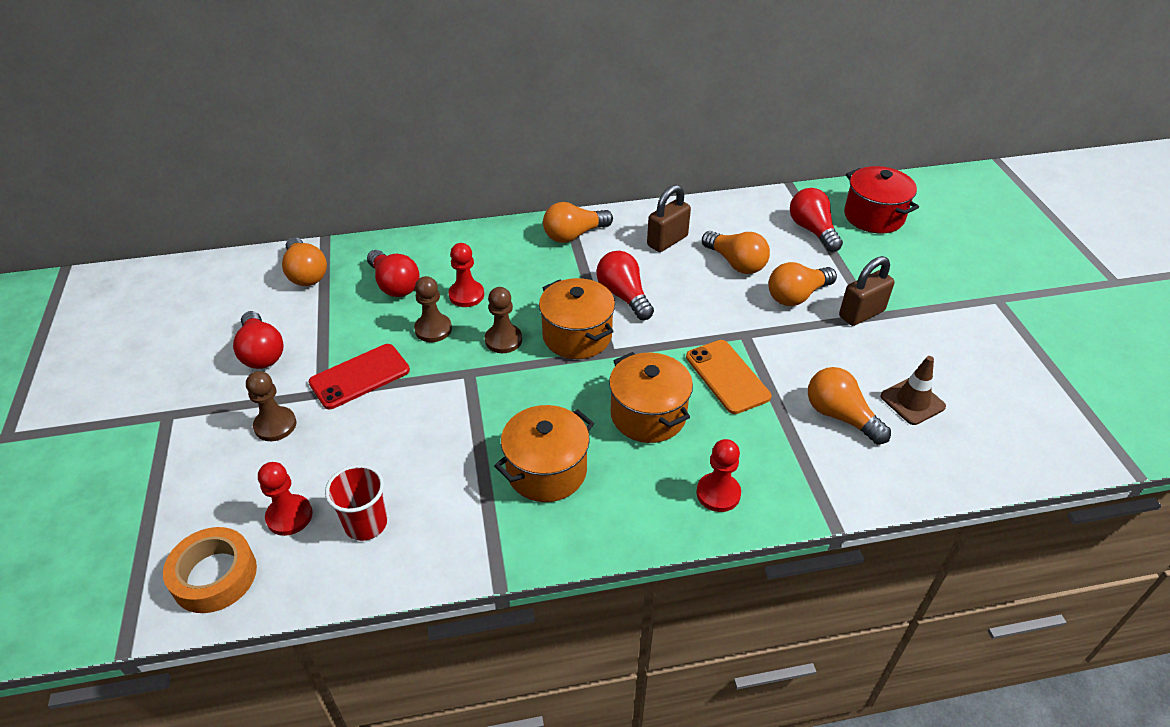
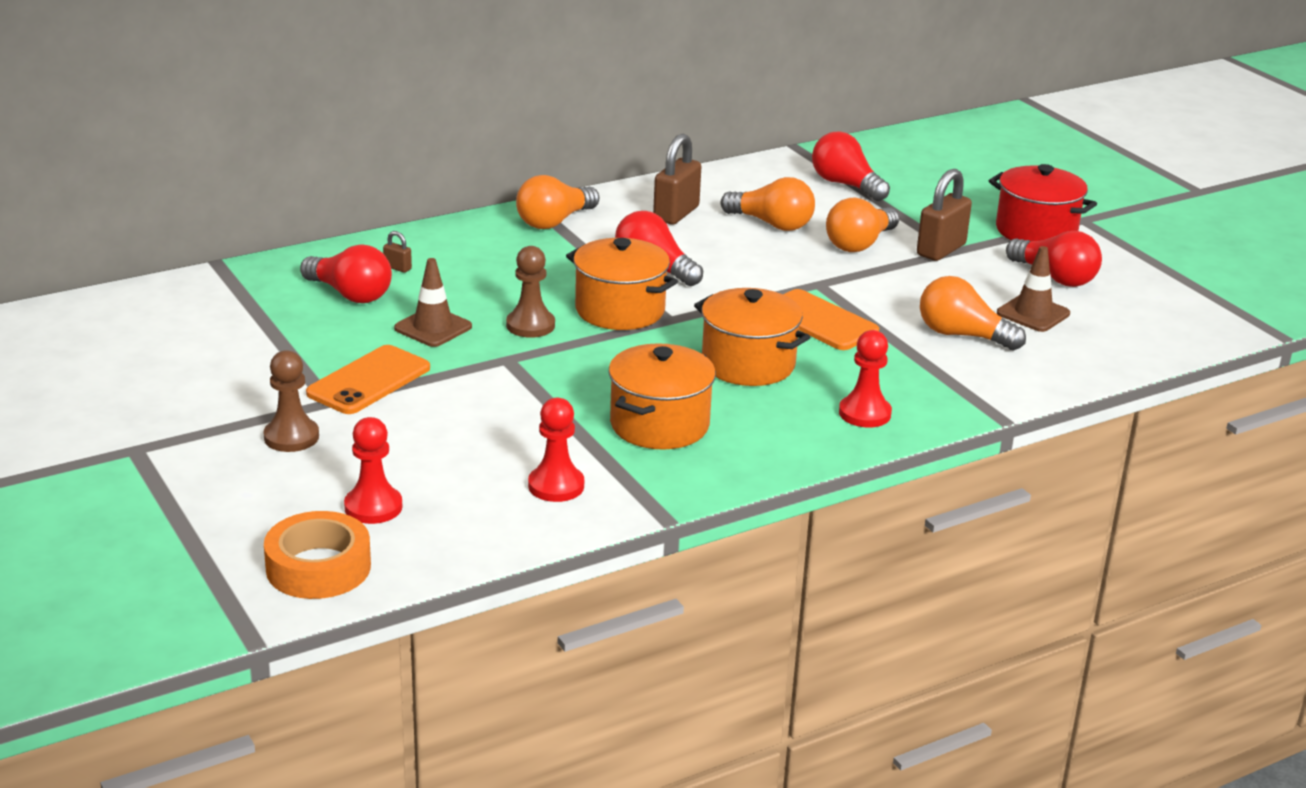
camera: 20 degrees left, 15 degrees down
(261, 352) = (218, 377): red light bulb -> red light bulb (1054, 277)
(306, 273) = (218, 298): orange light bulb -> none
(360, 376) = (369, 381): red phone -> orange phone
(366, 524) = (474, 498): red cup -> none
(433, 329) = (433, 328): brown pawn -> brown traffic cone
(440, 264) = (397, 268): none -> brown padlock
(466, 295) = (453, 292): red pawn -> red pawn (556, 486)
(874, 216) = (910, 165): red pot -> red pot (1036, 231)

